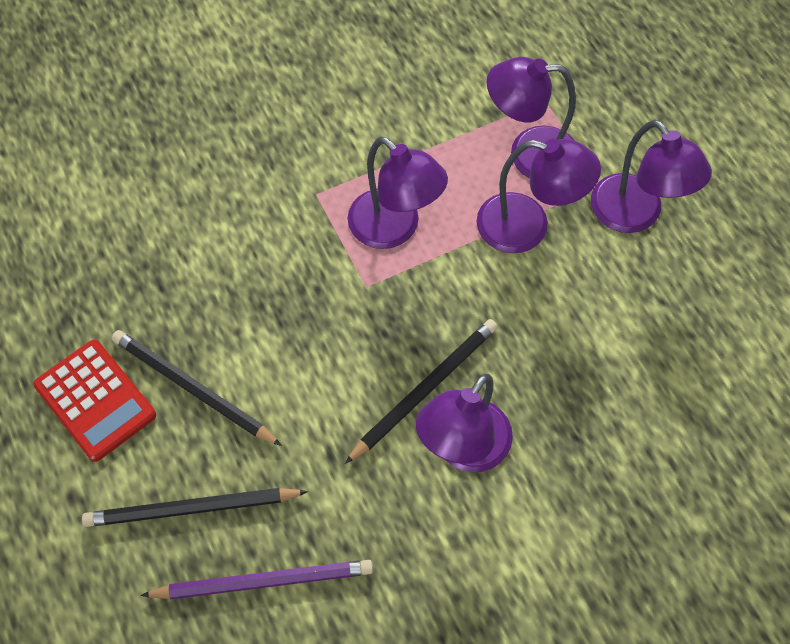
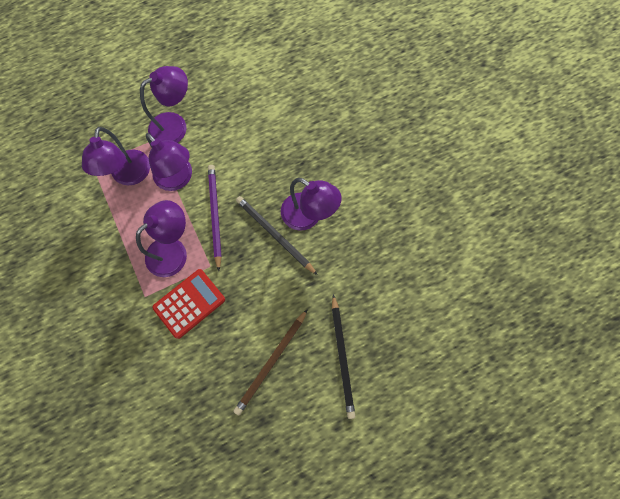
camera: 90 degrees left, 10 degrees up
(95, 400) = (277, 421): red calculator -> red calculator (189, 303)
(193, 389) = (271, 362): black pencil -> brown pencil
(264, 581) = (380, 315): purple pencil -> purple pencil (215, 215)
(528, 227) = (178, 179): purple lamp -> purple lamp turned 120 degrees clockwise

